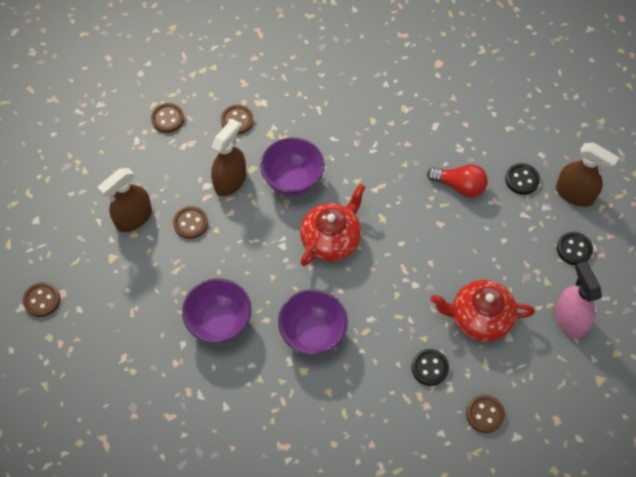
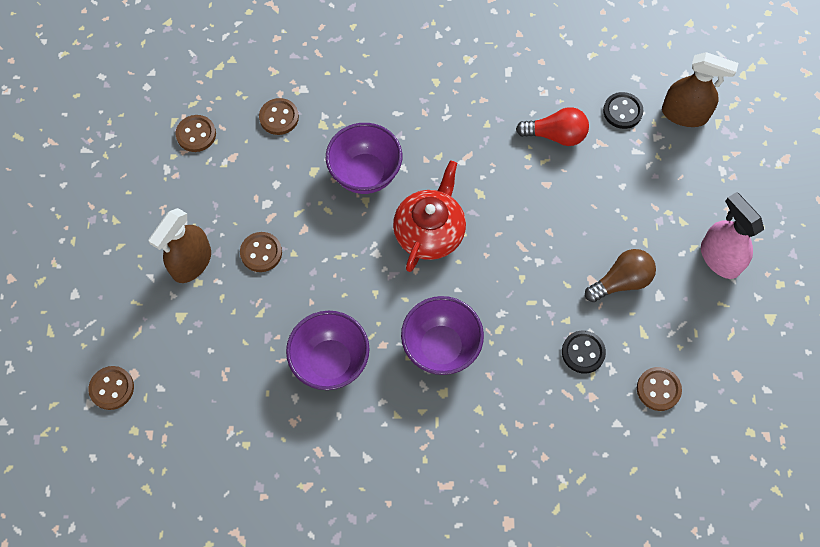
camera: 15 degrees left, 5 degrees up
(230, 181) = (292, 191): brown spray bottle -> none
(479, 318) = (621, 281): red teapot -> brown light bulb
(574, 249) = (701, 177): black button -> none

